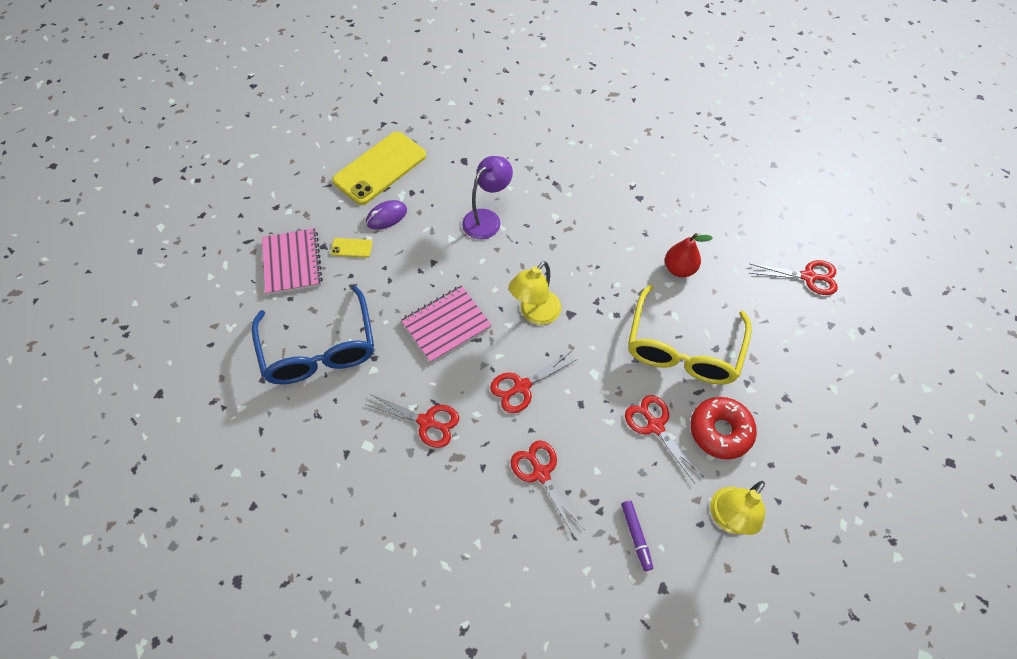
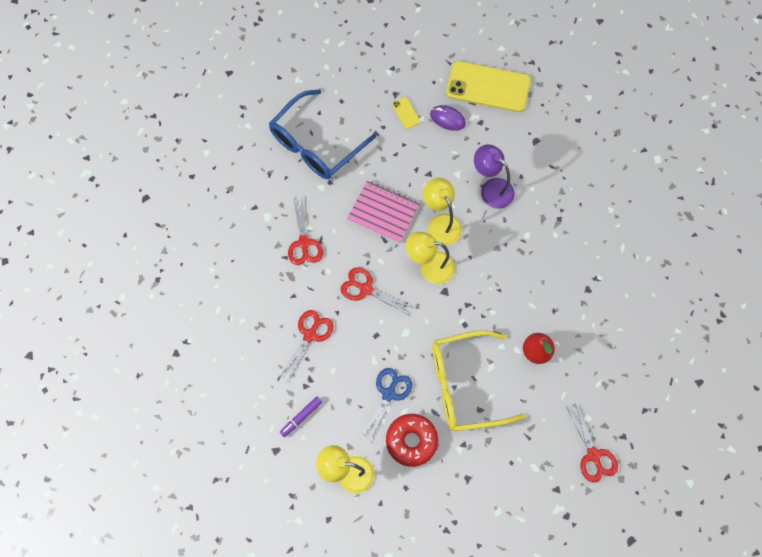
camera: 60 degrees right, 10 degrees up
(292, 263) = (369, 83): pink notebook -> none
(487, 219) = (491, 188): purple lamp -> purple lamp turned 150 degrees counterclockwise
(494, 279) = (441, 223): none -> yellow lamp
(655, 425) = (389, 393): red scissors -> blue scissors

